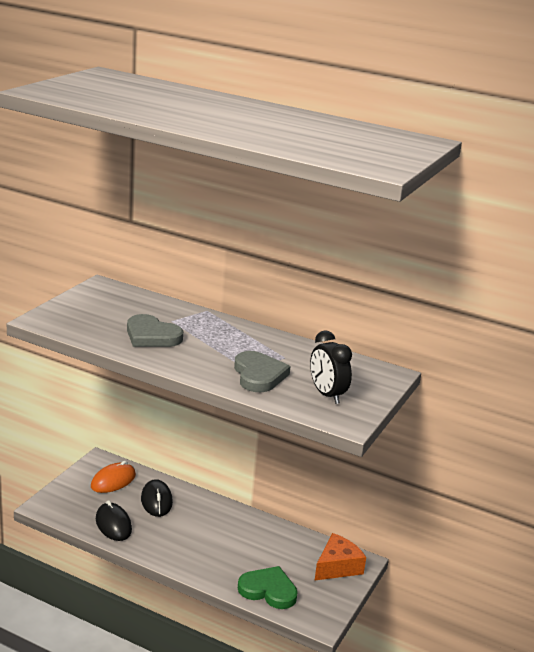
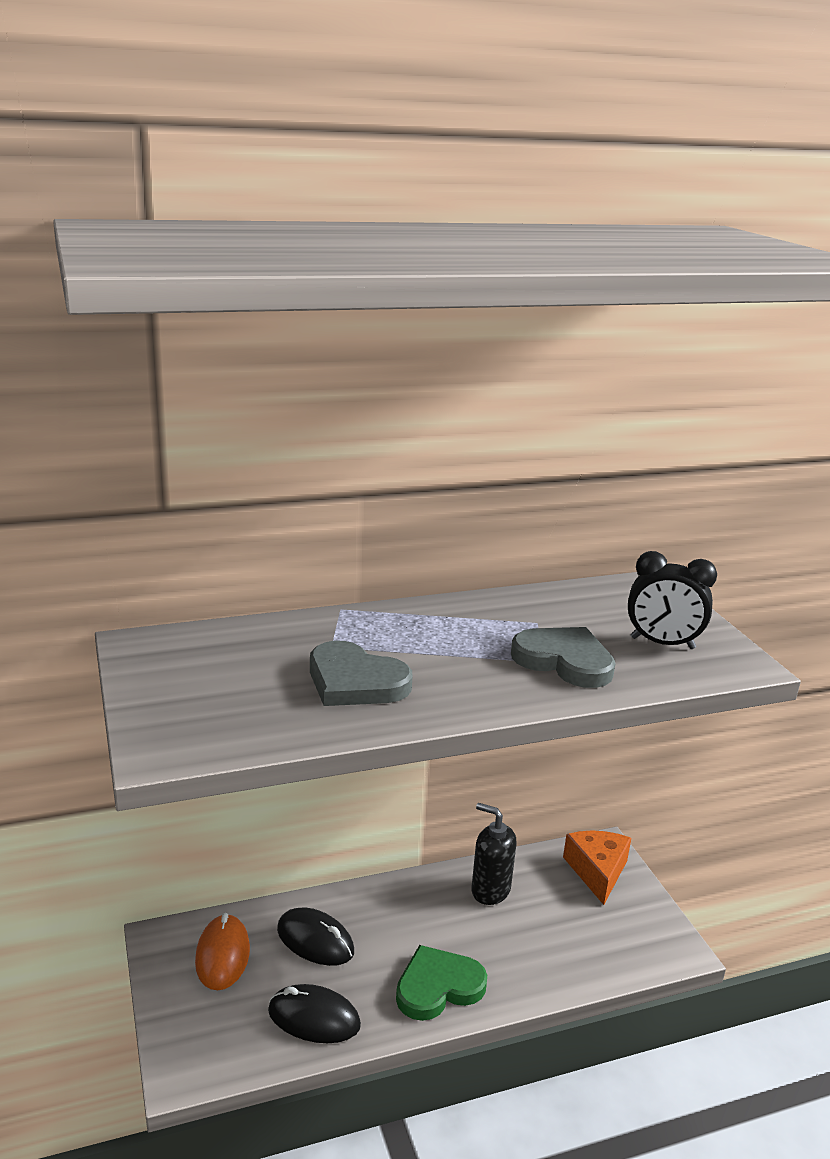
camera: 45 degrees left, 0 degrees up
(151, 336) = (355, 681): grey heart -> grey heart turned 45 degrees clockwise
(266, 536) = (490, 890): none -> black soap dispenser
(268, 590) = (587, 955): green heart -> green heart (438, 987)

